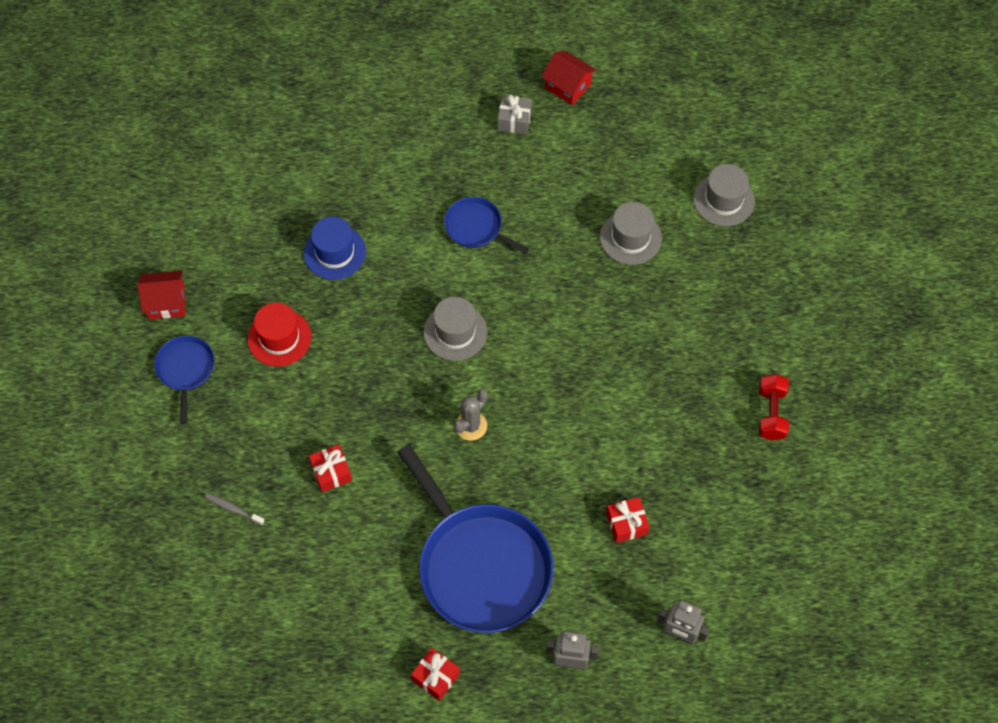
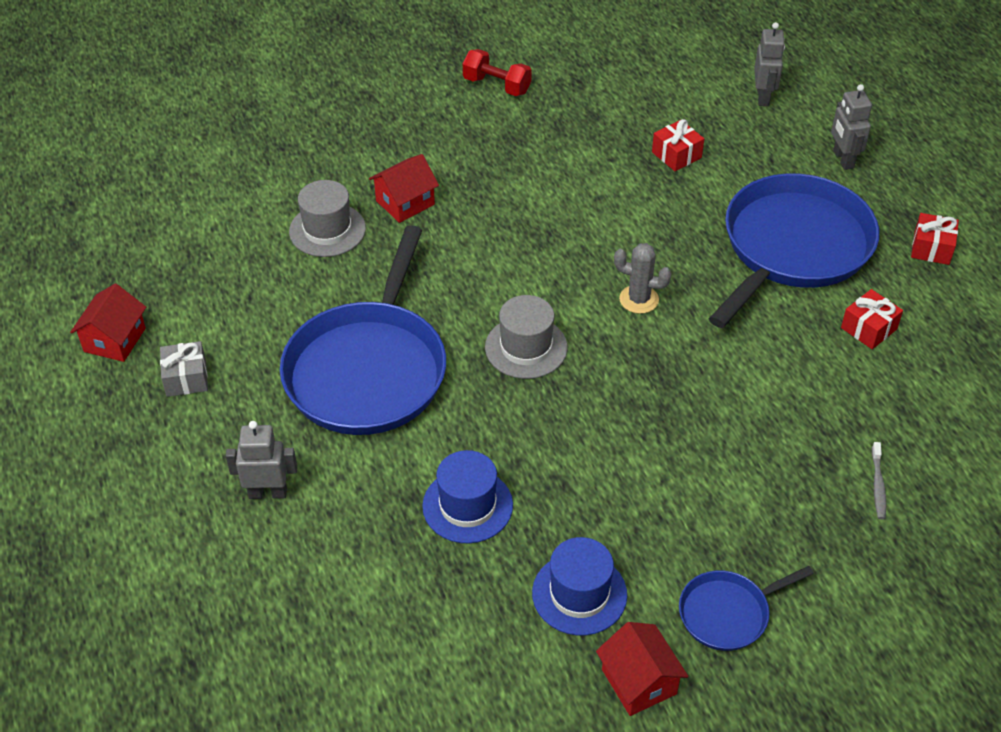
camera: 110 degrees left, 15 degrees down
(240, 292) = (579, 594): none -> blue hat
(279, 338) = (624, 522): red hat -> none
(331, 472) = (771, 405): red gift -> red gift (868, 328)
(396, 146) = (268, 493): none -> grey robot
(476, 227) = (368, 370): blue pan -> blue pan, size x2.10
(642, 298) = (405, 202): none -> red house
(723, 200) = (246, 168): grey hat -> none
(771, 413) = (497, 86): red dumbbell -> red dumbbell turned 45 degrees clockwise

